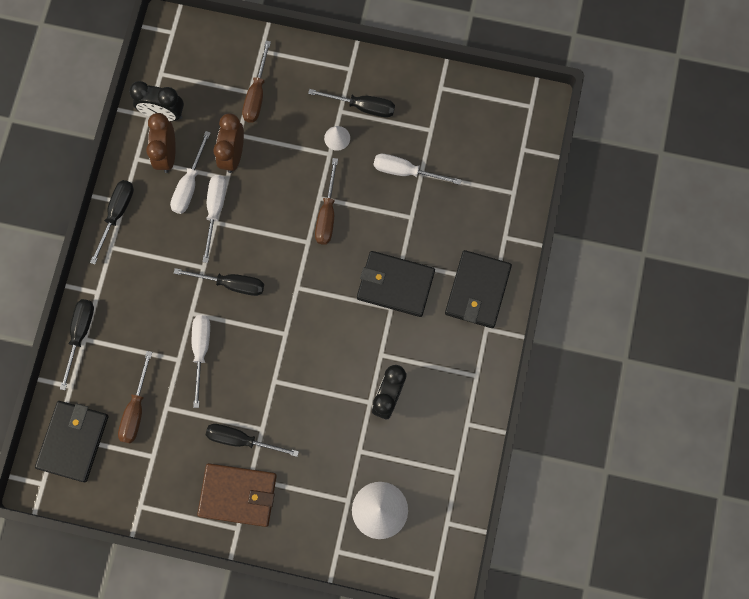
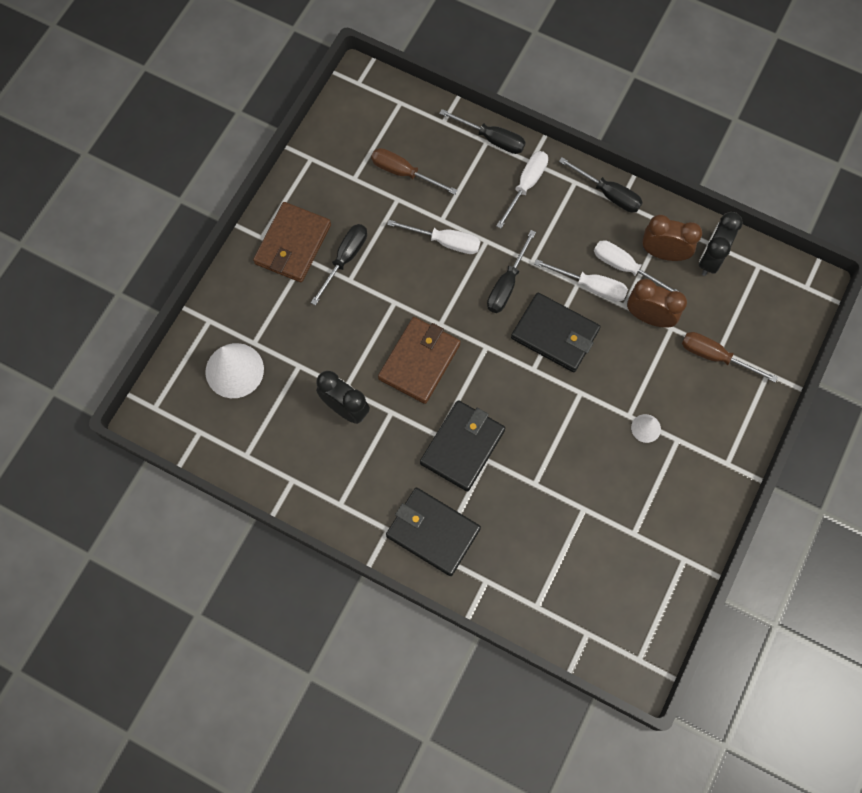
camera: 105 degrees right, 5 degrees down
(73, 441) = (389, 115): black wallet -> black wallet (555, 334)
(326, 342) = (419, 361): none -> brown wallet
(327, 214) = (559, 396): brown screwdriver -> none
(362, 107) = (678, 465): black screwdriver -> none
(406, 171) = (589, 492): white screwdriver -> white screwdriver (526, 185)

